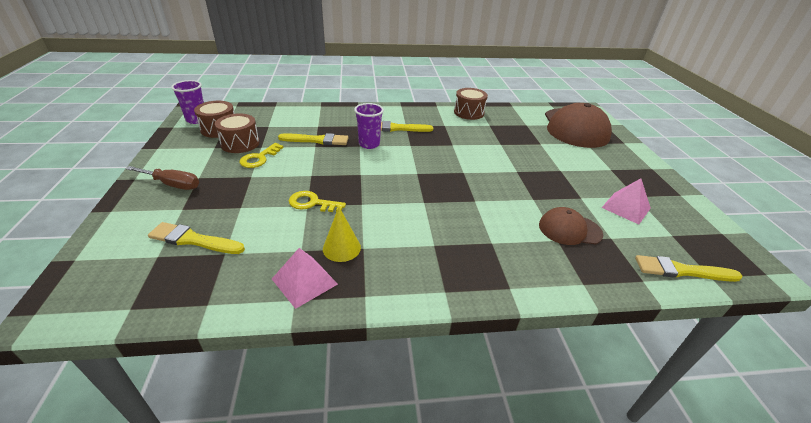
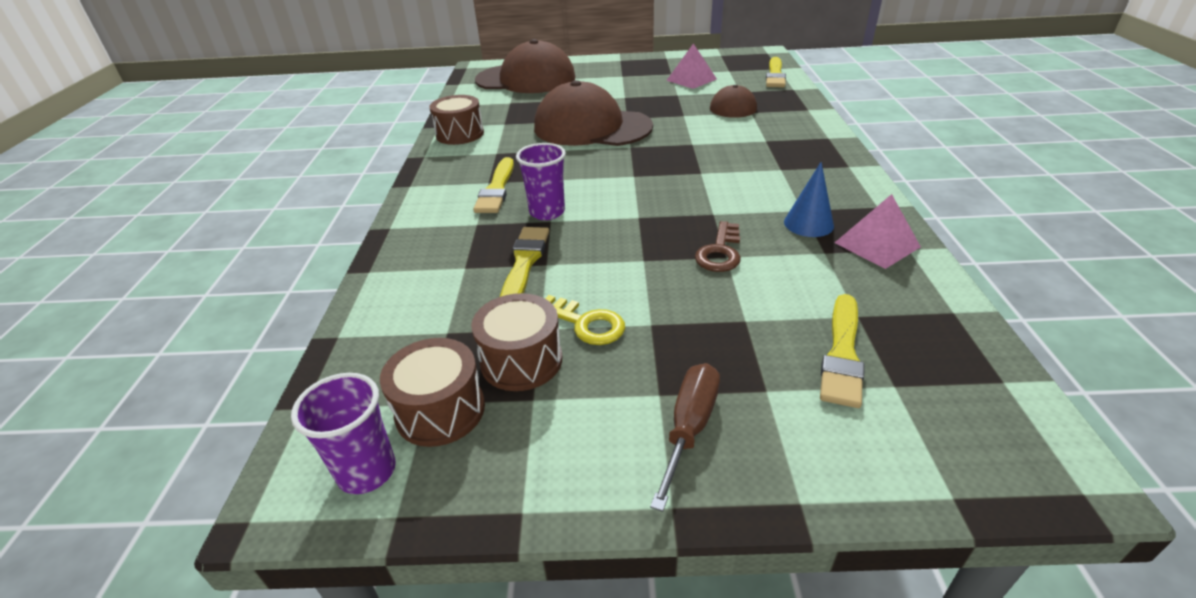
camera: 80 degrees left, 0 degrees up
(312, 203) = (720, 252): yellow key -> brown key
(341, 248) = (808, 224): yellow cone -> blue cone
(493, 156) = (592, 127): none -> brown cap

